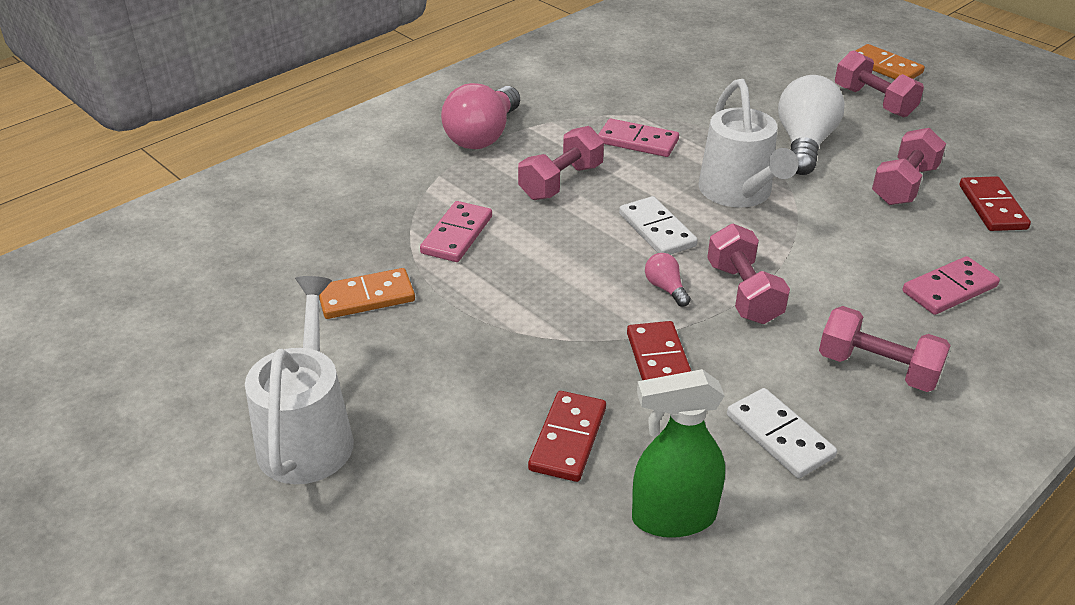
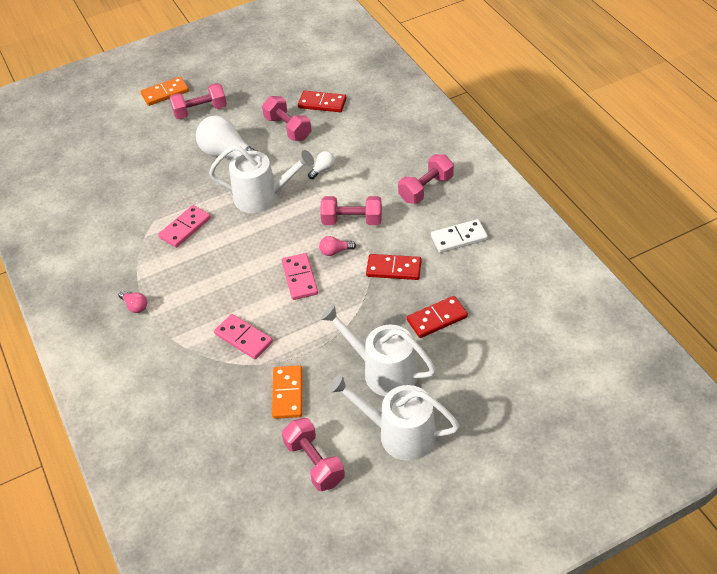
camera: 70 degrees left, 10 degrees up
(432, 391) = (383, 371): none -> white watering can
(483, 136) = (135, 306): pink light bulb -> pink light bulb, size x0.45
(561, 182) = (211, 275): pink dumbbell -> pink dumbbell (314, 463)
(568, 439) = (437, 318): red domino -> red domino turned 60 degrees counterclockwise
(657, 230) = (281, 242): white domino -> none
(673, 517) = (497, 290): green spray bottle -> none
(838, 239) = (323, 169): none -> white light bulb
(949, 289) = (379, 143): pink domino -> pink domino (300, 278)

